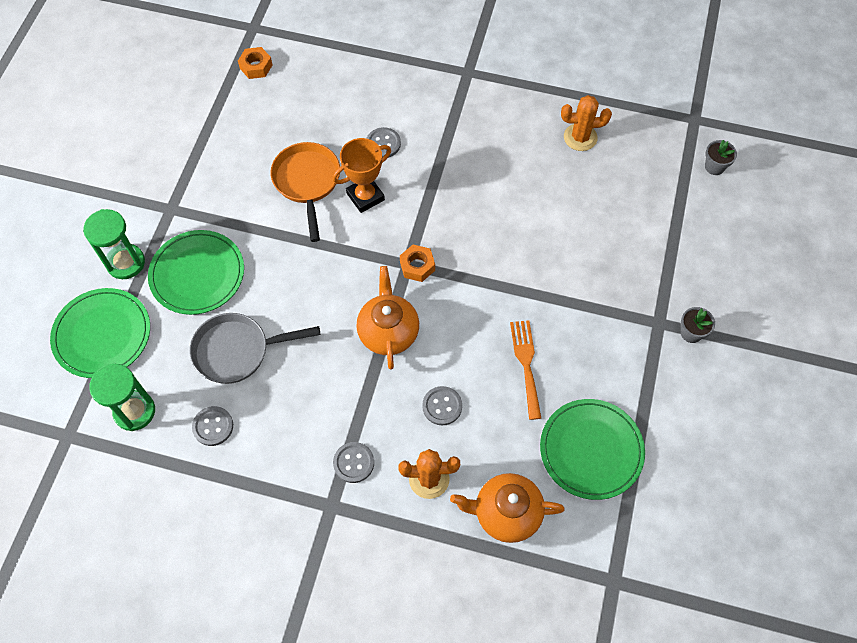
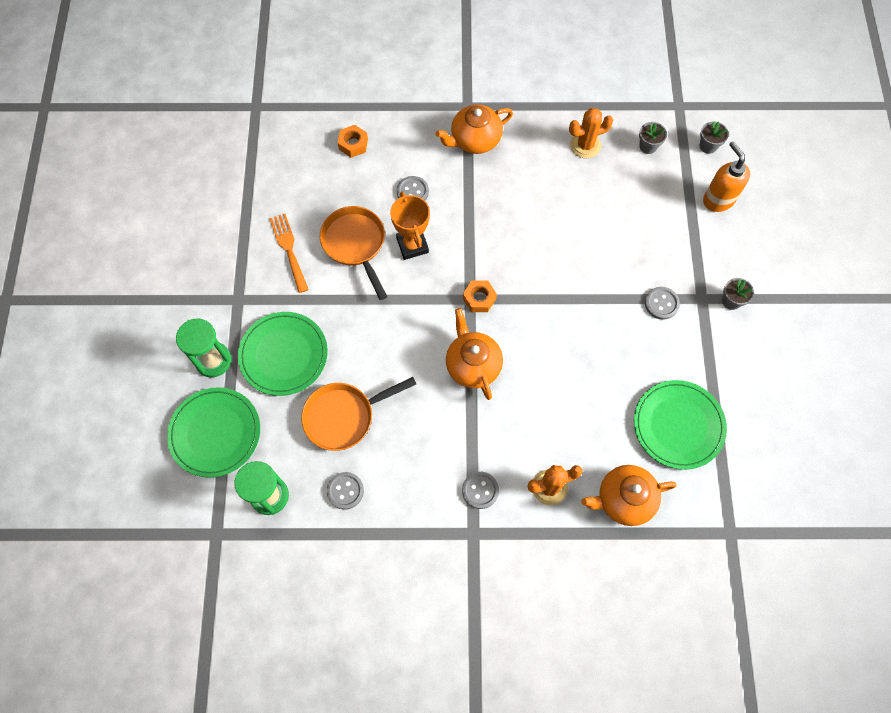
camera: 15 degrees left, 5 degrees up
(237, 351) = (344, 417): grey pan -> orange pan
(256, 66) = (271, 144): orange nut -> orange nut (353, 144)
(365, 196) = (412, 245): orange trophy -> orange trophy turned 60 degrees counterclockwise
(442, 406) = (540, 420): grey button -> grey button (661, 303)
(464, 107) = (474, 140): none -> orange teapot
(526, 364) = (601, 364): orange fork -> orange fork (289, 249)
(648, 153) = (648, 146): none -> grey flower pot
(708, 224) = (718, 200): none -> orange soap dispenser

